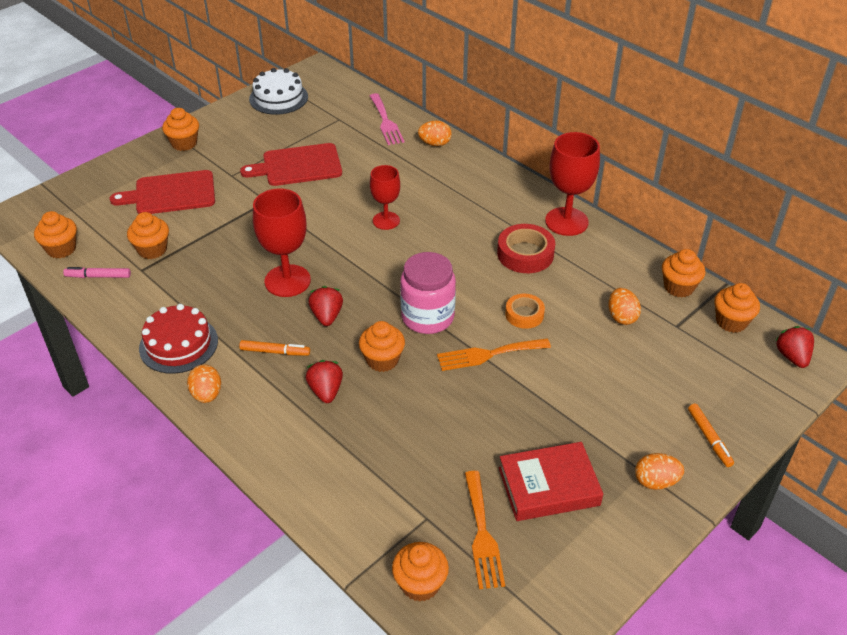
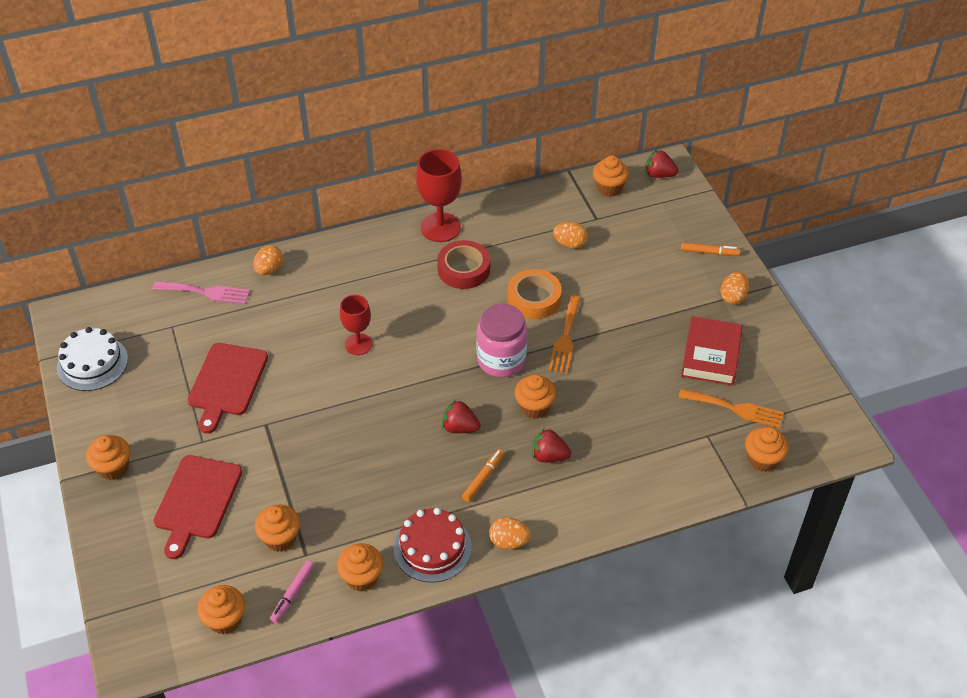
camera: 65 degrees left, 5 degrees up
(287, 281) = (396, 442): red goblet -> none
(524, 314) = (534, 299): orange tape -> orange tape, size x1.56
(678, 287) = (557, 198): orange cupcake -> orange cupcake (361, 577)

